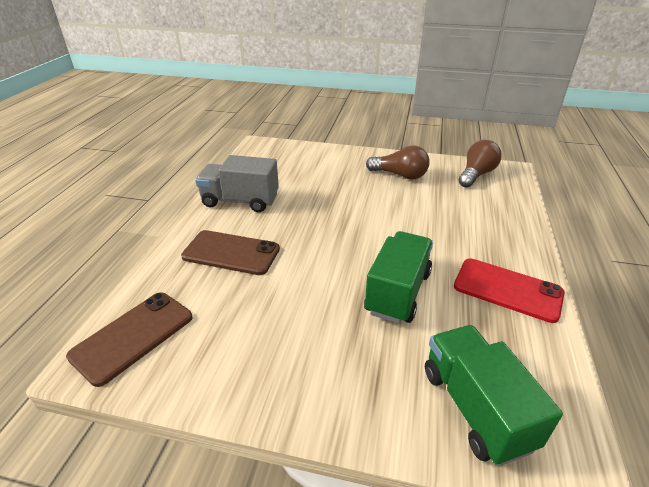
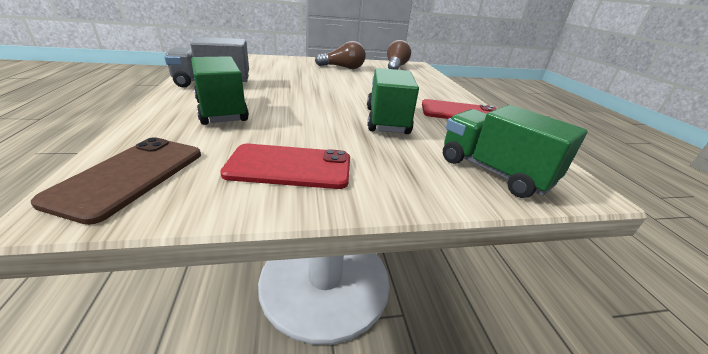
camera: 25 degrees left, 5 degrees down
(231, 253) = (221, 111): brown phone -> green truck
(260, 351) = (290, 167): none -> red phone

